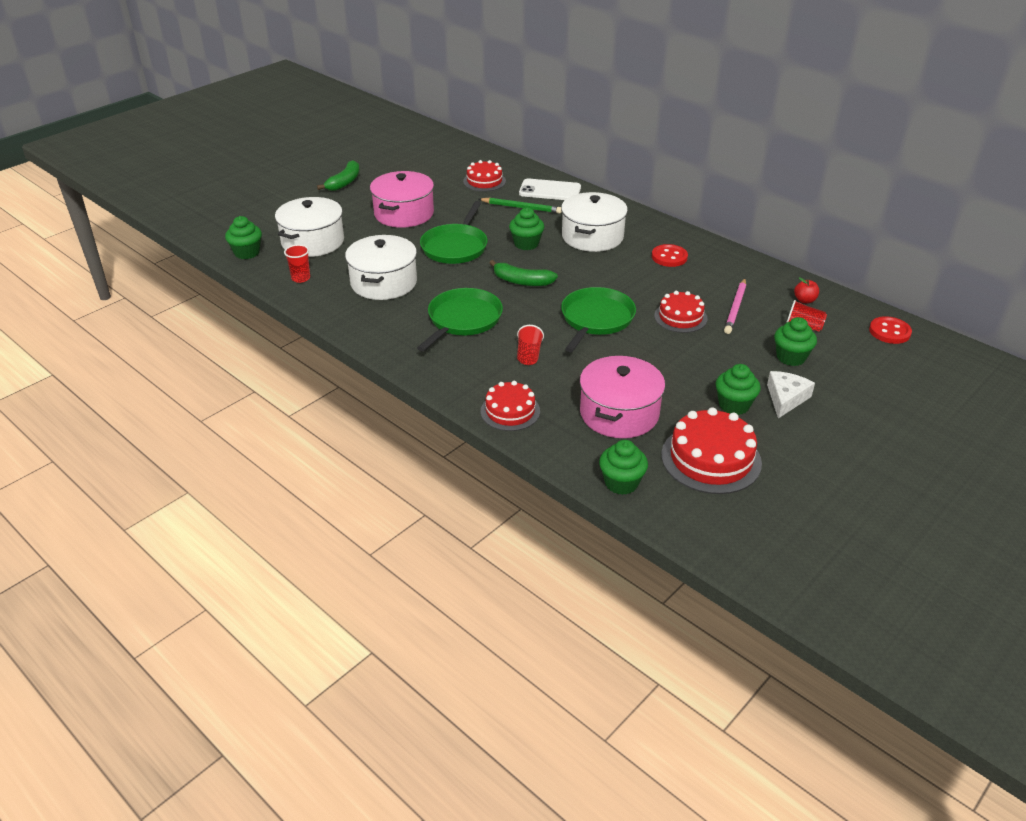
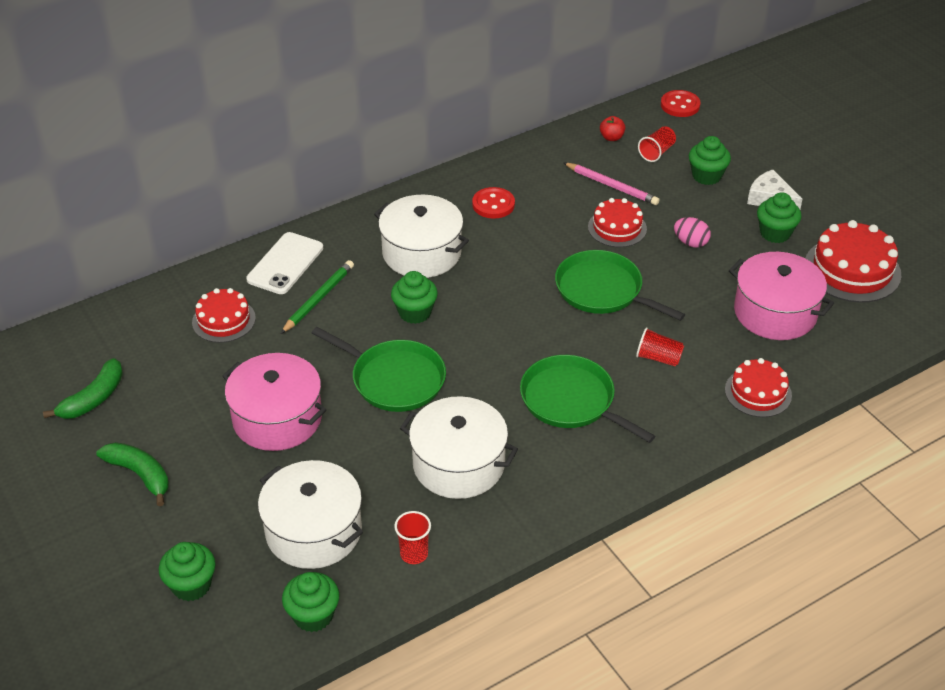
camera: 75 degrees left, 5 degrees up
(522, 281) = (502, 334): green banana -> green banana (93, 399)
(621, 483) = (880, 336): green cupcake -> green cupcake (191, 585)
(686, 357) = (690, 243): none -> pink egg

